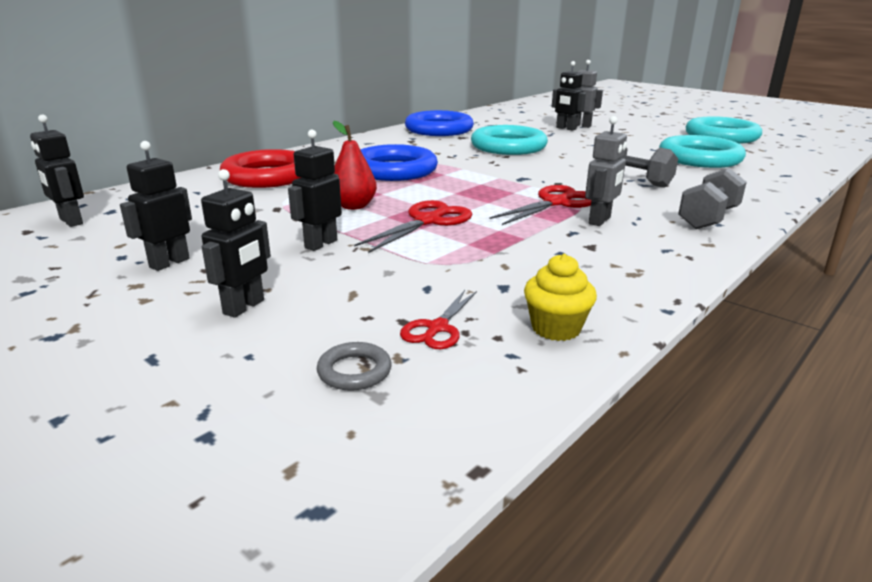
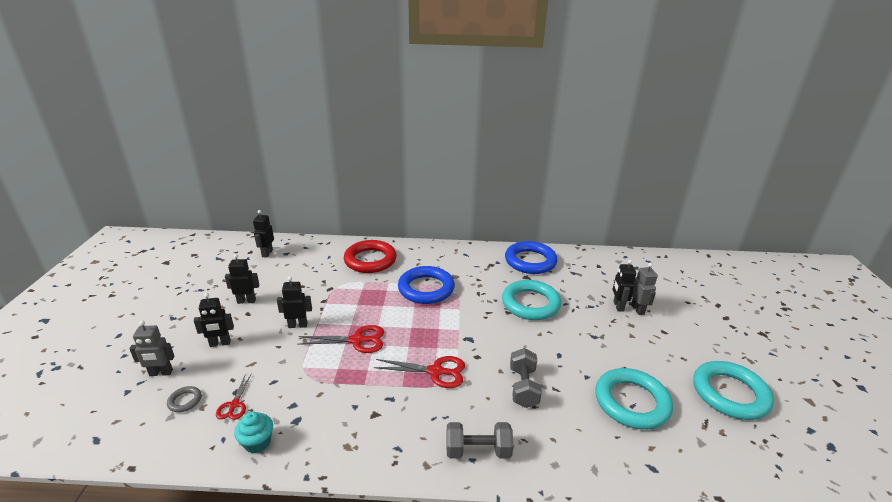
camera: 50 degrees right, 5 degrees up
(353, 206) = (355, 307): red pear -> none
(437, 328) = (234, 405): red scissors -> red scissors turned 75 degrees counterclockwise
(556, 328) = (257, 442): yellow cupcake -> turquoise cupcake
(600, 221) = (422, 402): grey robot -> grey robot (161, 373)

